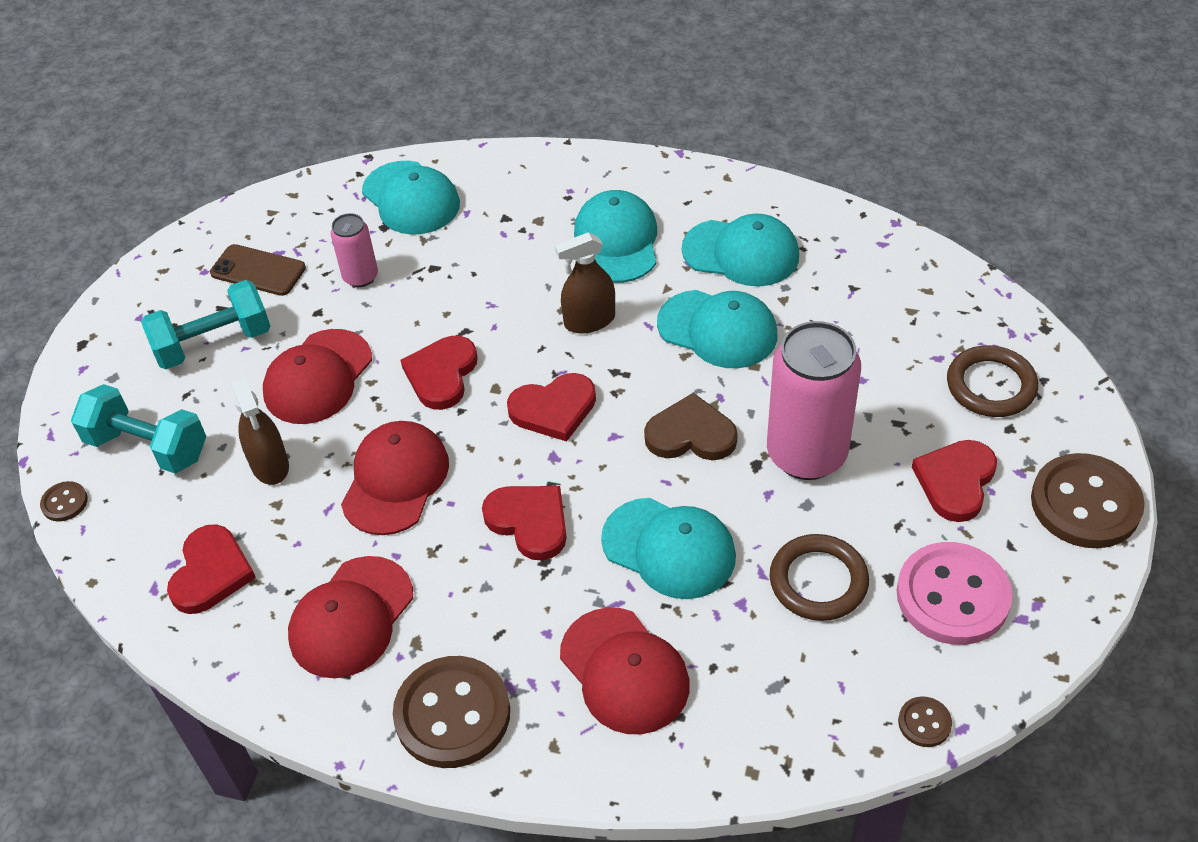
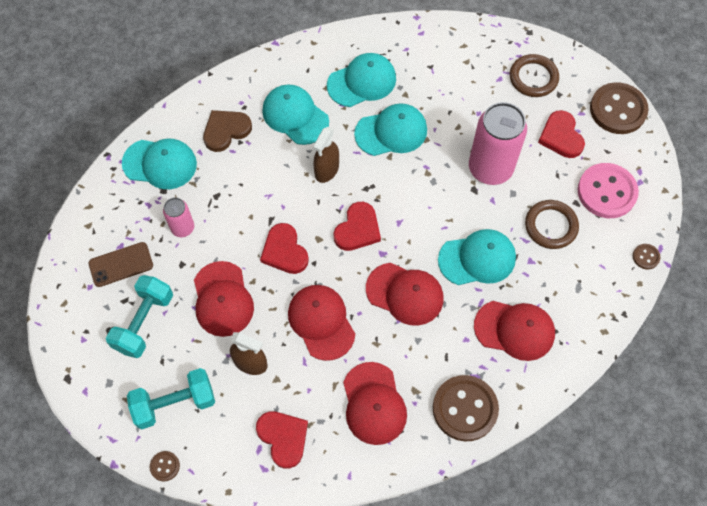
camera: 45 degrees left, 15 degrees up
(529, 522) = (405, 294): red heart -> red cap
(691, 434) = (432, 195): brown heart -> brown heart (226, 131)

